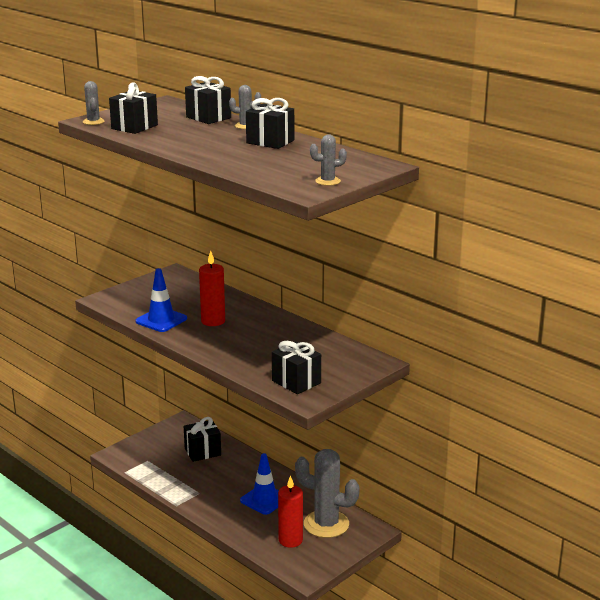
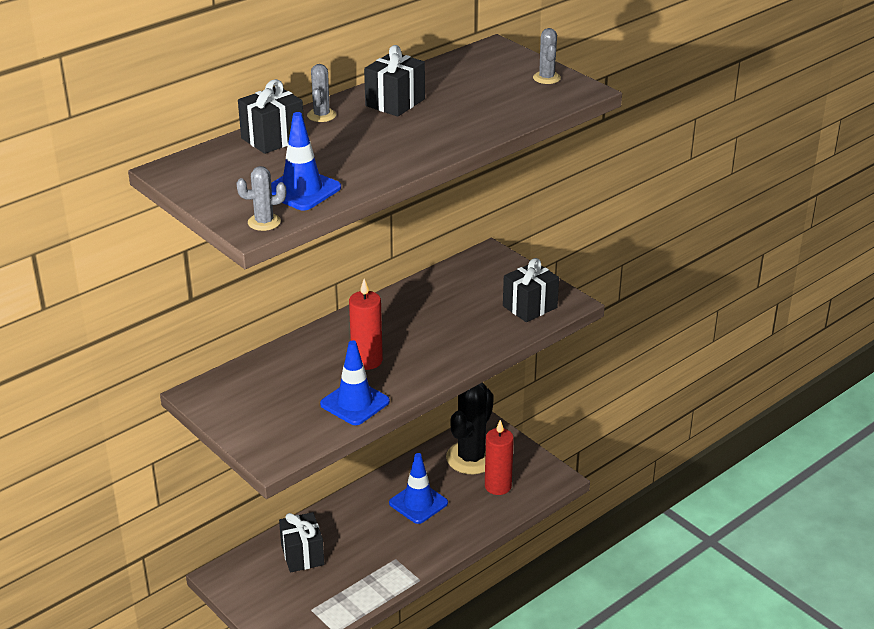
camera: 85 degrees left, 10 degrees up
(134, 127) = (302, 190): black gift -> blue traffic cone
(326, 524) = (471, 458): grey cactus -> black cactus

